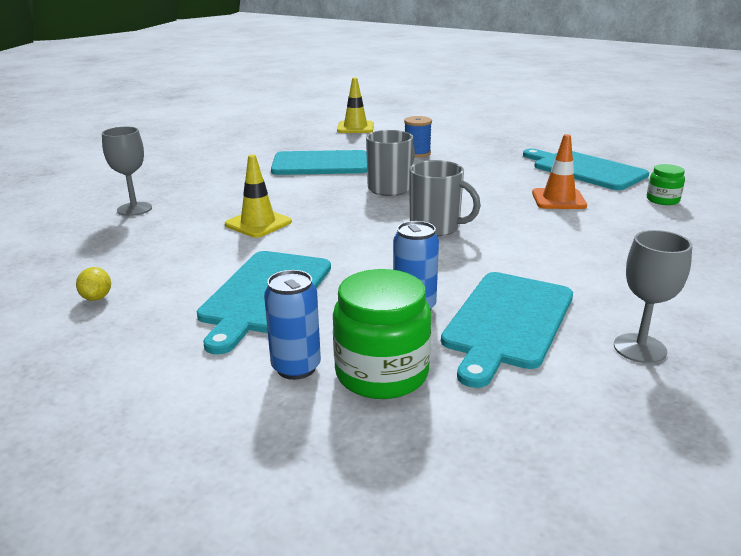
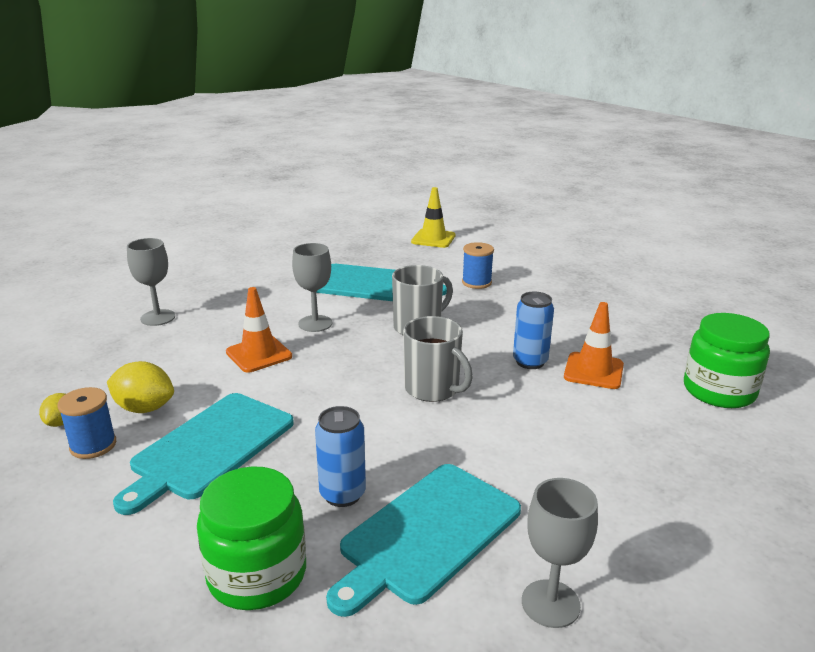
camera: 15 degrees right, 0 degrees up
(145, 309) = (93, 445): none -> blue spool
(176, 276) = (144, 408): none -> yellow lemon
(258, 223) = (259, 354): yellow traffic cone -> orange traffic cone
(294, 196) = (315, 323): none -> grey goblet
(296, 368) = (181, 548): blue can -> blue can (530, 362)
(585, 169) = (653, 332): turquoise cutting board -> none
(662, 200) = (719, 391): green jar -> green jar, size x1.85

